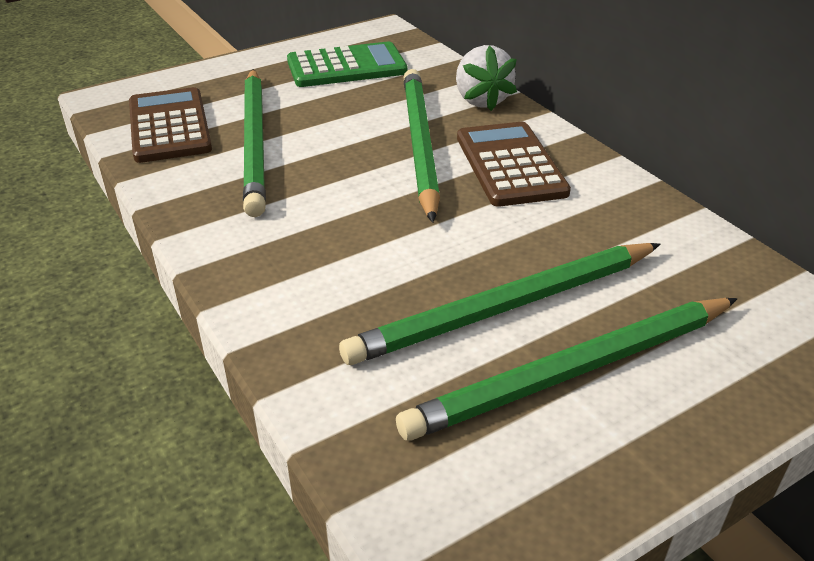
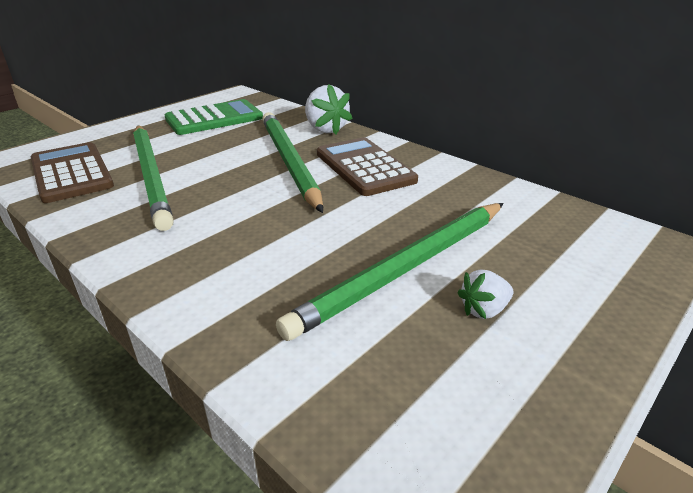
camera: 15 degrees left, 5 degrees down
(573, 372) = (484, 310): green pencil -> white strawberry

